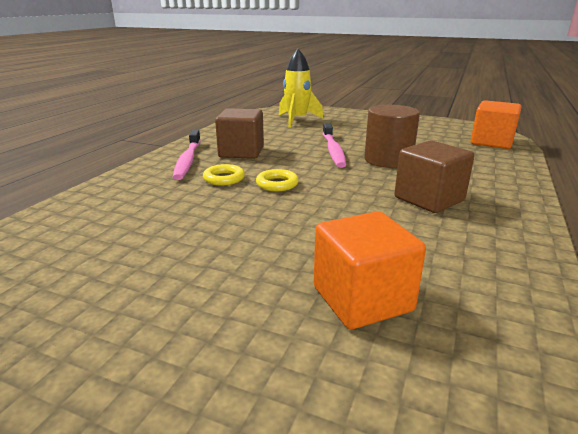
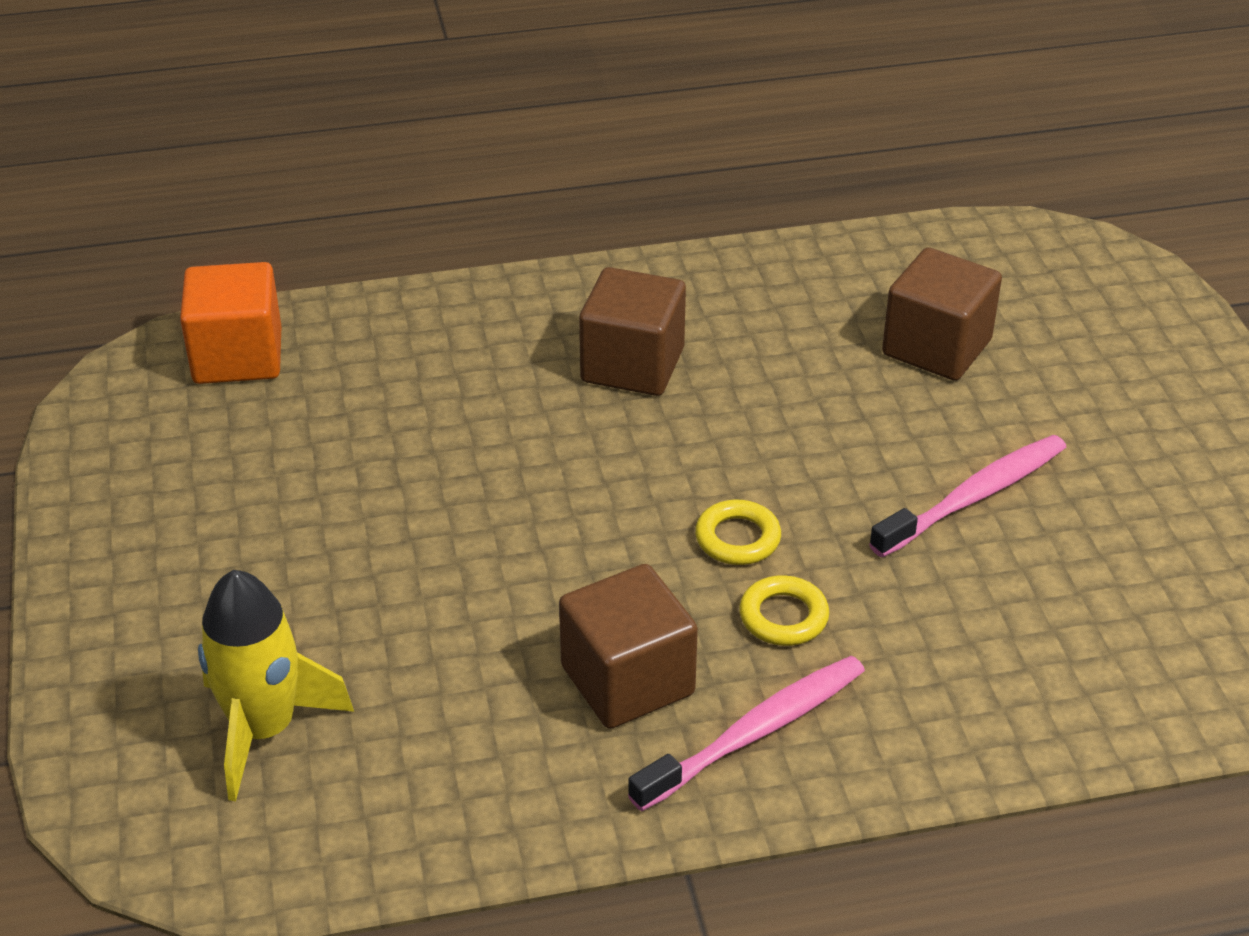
camera: 125 degrees left, 15 degrees up
(333, 150) = (487, 548): pink toothbrush -> pink toothbrush (974, 497)
(362, 299) = (936, 347): orange cube -> brown cube
(388, 160) = (482, 455): brown cylinder -> none

